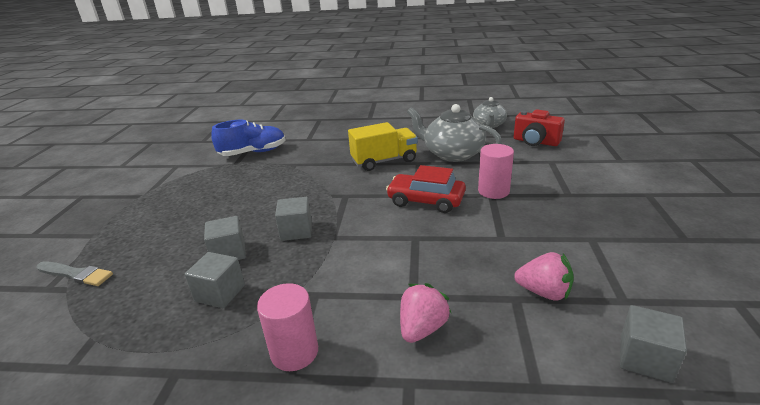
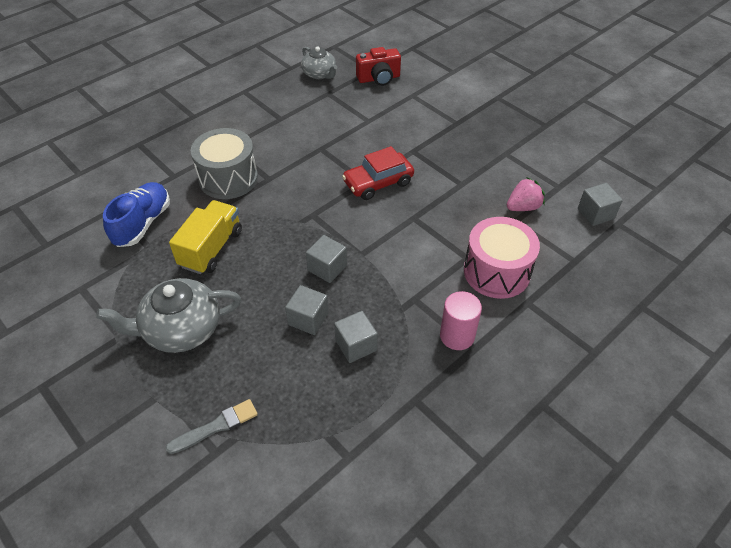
camera: 50 degrees left, 20 degrees up
(333, 153) = (228, 178): none -> grey drum
(384, 161) = (290, 162): yellow truck -> yellow truck (211, 248)
(422, 328) = (496, 272): pink strawberry -> pink drum
(452, 154) = (334, 124): grey teapot -> grey teapot (181, 329)
(493, 191) = (410, 147): pink cylinder -> none

